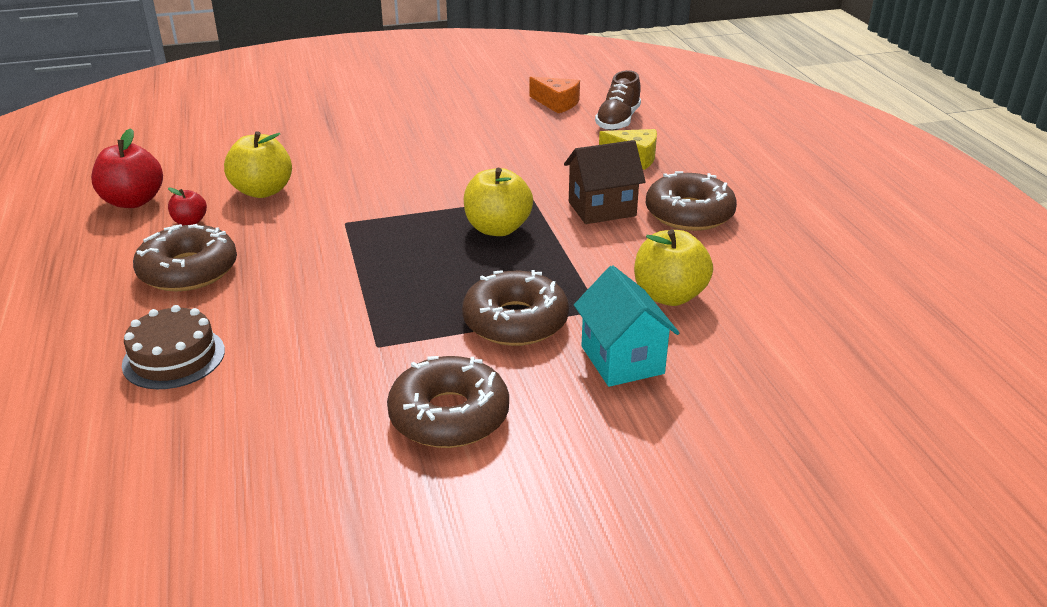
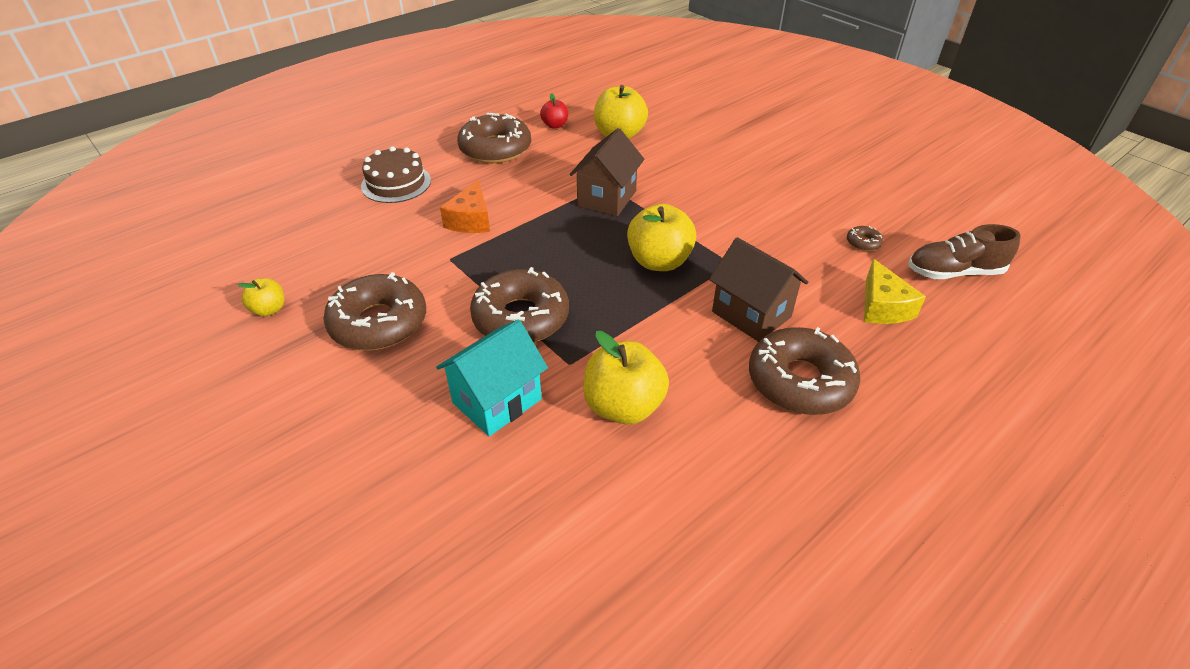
camera: 65 degrees right, 10 degrees up
(133, 201) = (563, 96): red apple -> none
(349, 504) = (269, 310): none -> yellow apple
(371, 228) = (607, 198): none -> brown house
(555, 138) = (863, 243): none -> brown donut
(557, 103) = (941, 221): orange cheese -> orange cheese (471, 220)

